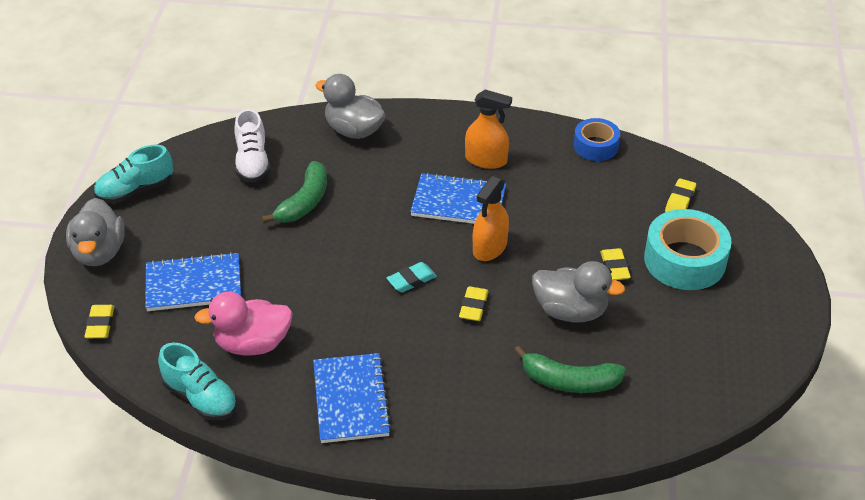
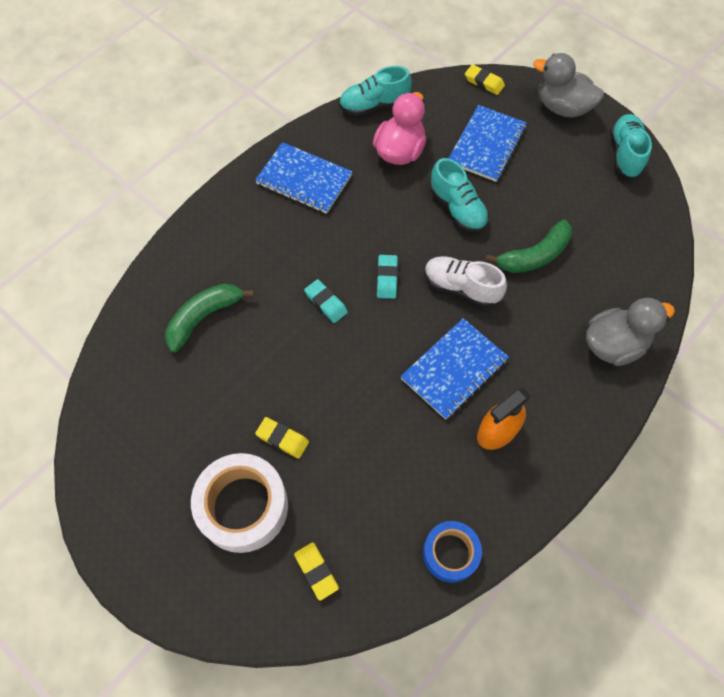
camera: 125 degrees right, 20 degrees up
(252, 163) = (613, 244): white shoe -> white shoe (461, 287)
(292, 270) = (457, 209): none -> turquoise shoe
(304, 202) = (534, 255): green banana -> green banana turned 90 degrees counterclockwise
(473, 306) = (326, 303): yellow eraser -> turquoise eraser
(490, 247) = (380, 357): orange spray bottle -> none
(570, 311) = (265, 367): grey duck -> none
(684, 260) = (243, 506): turquoise tape -> white tape

